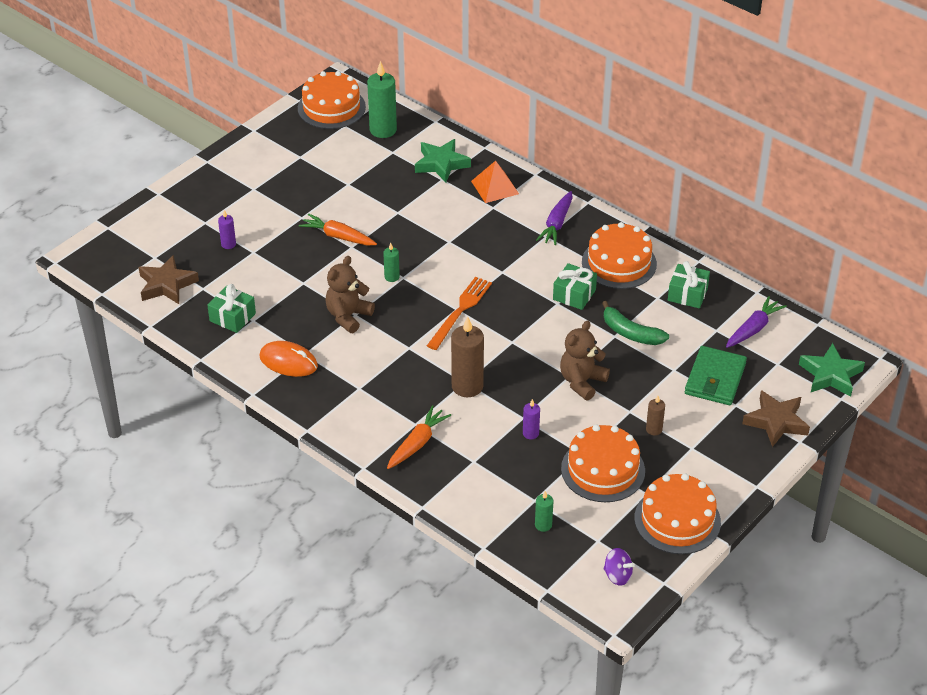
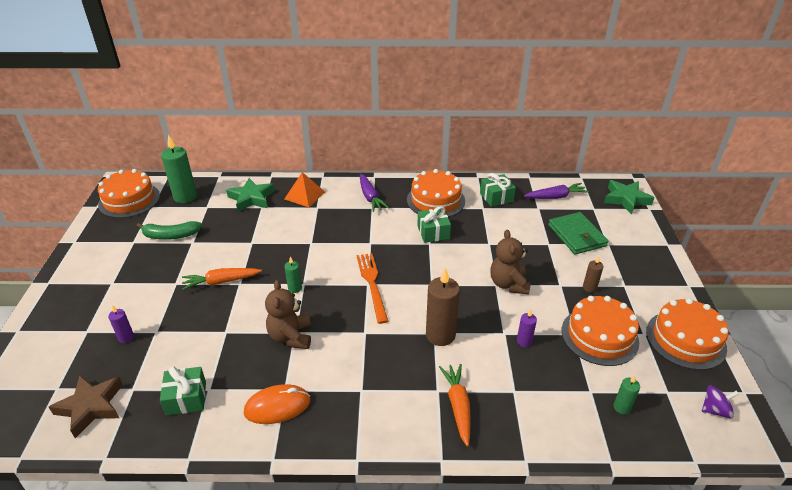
camera: 40 degrees left, 5 degrees down
(631, 333) = (496, 236): green banana -> green banana (171, 235)
(753, 329) = (555, 197): purple carrot -> purple carrot turned 75 degrees clockwise
(776, 422) = (641, 241): brown star -> none

